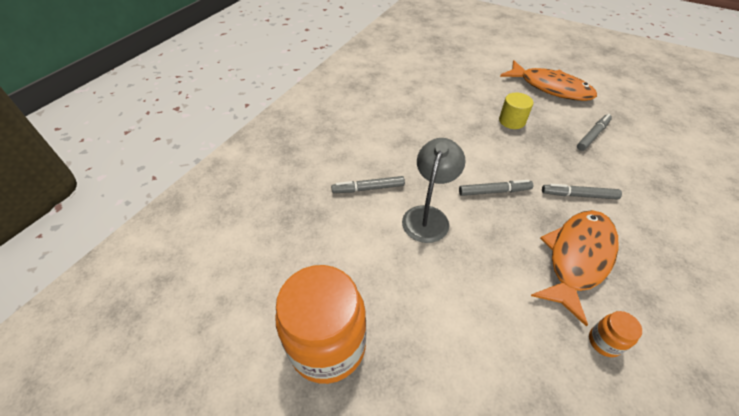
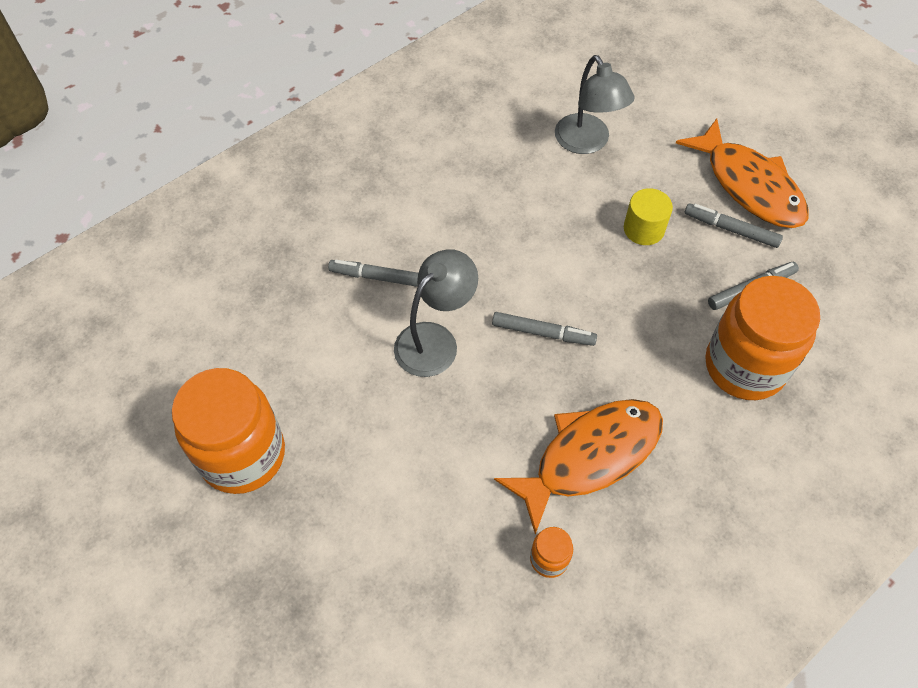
camera: 20 degrees right, 10 degrees up
(450, 88) = (587, 143): none -> grey lamp
(578, 195) = (657, 375): grey marker -> grey marker (731, 229)
(623, 176) = (744, 366): none -> orange jar

